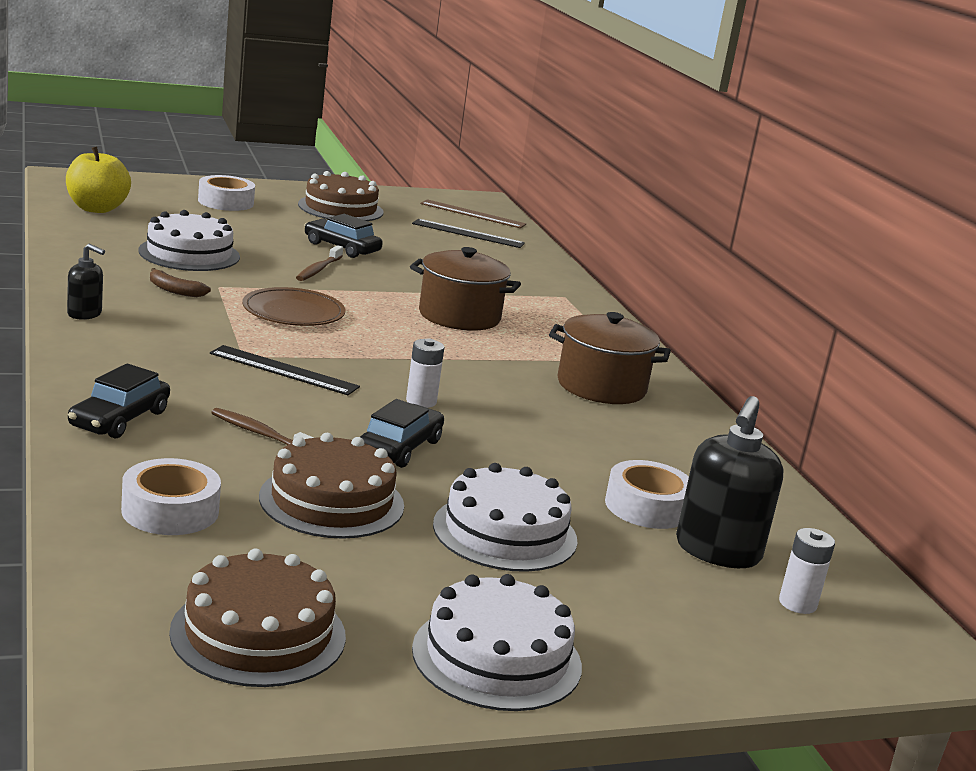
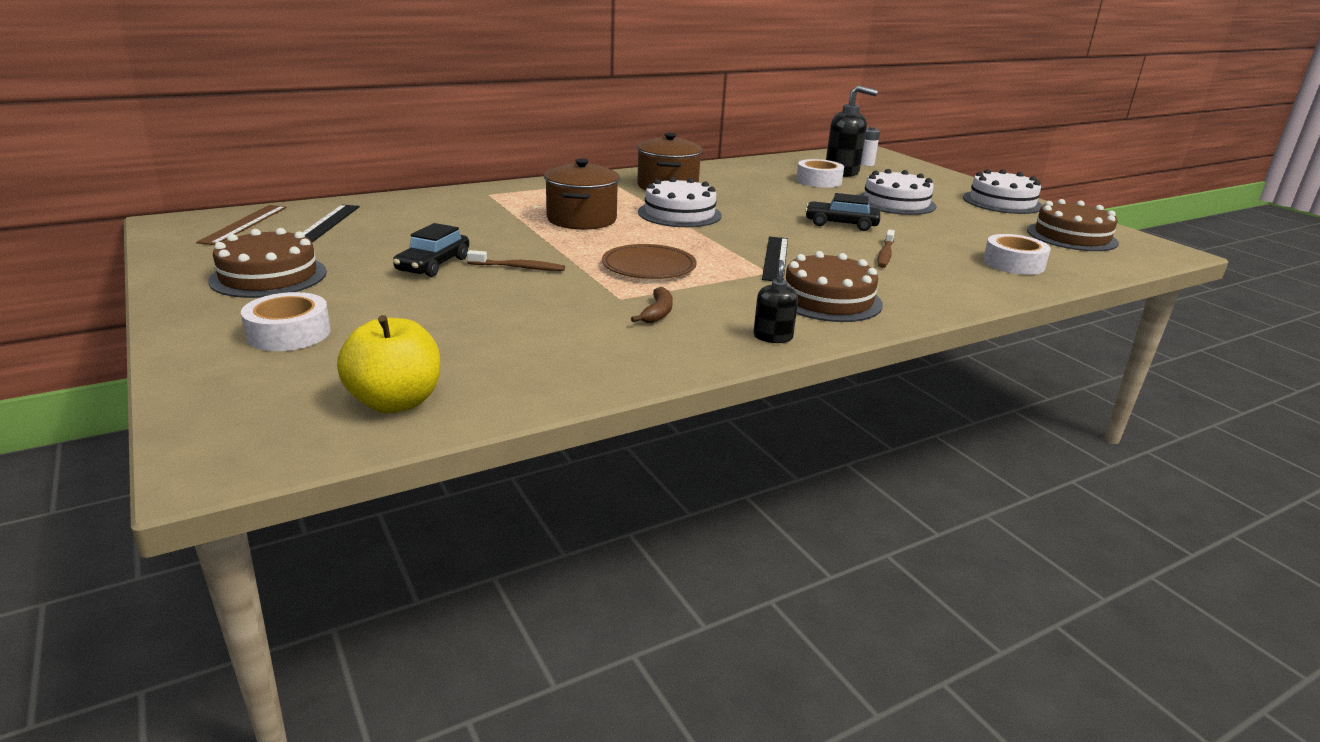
camera: 100 degrees left, 5 degrees up
(119, 419) = (937, 291): black car -> none
(189, 254) = (534, 323): white cake -> white cake (679, 214)
(331, 501) = (932, 233): brown cake -> brown cake (828, 299)
(421, 401) = (764, 222): white battery -> none

